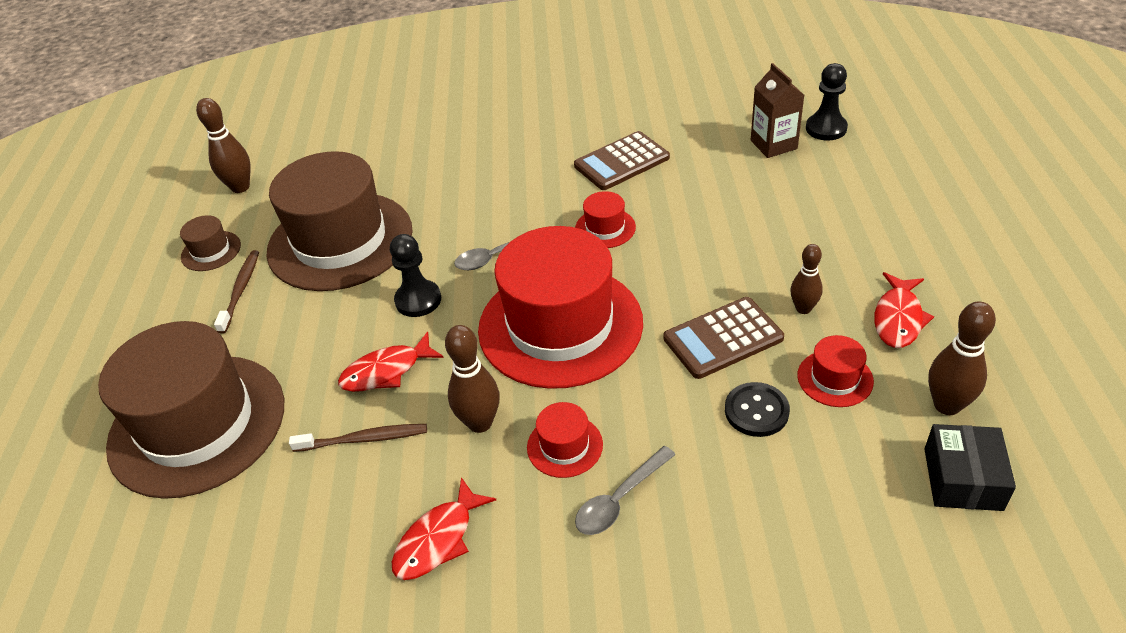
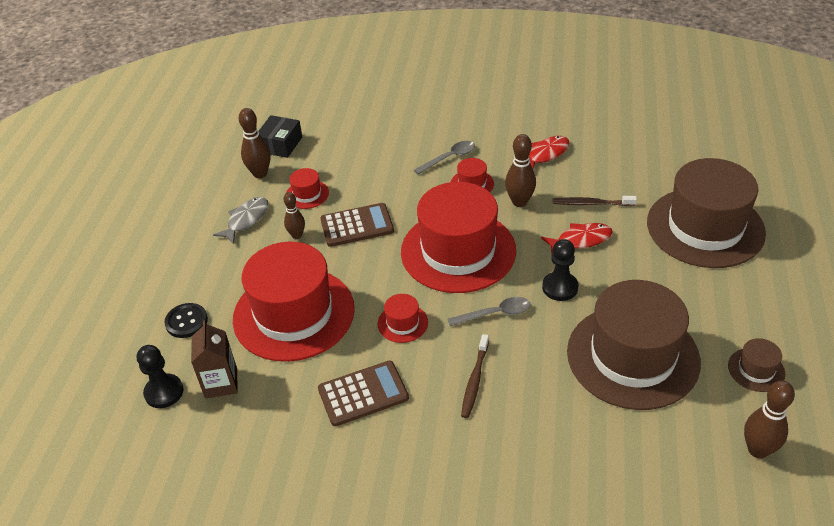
camera: 170 degrees left, 0 degrees up
(241, 290) = (711, 323): brown toothbrush -> brown toothbrush (474, 380)
(740, 215) = (294, 314): none -> red hat
(756, 411) = (360, 185): black button -> black button (186, 321)
(898, 318) = (246, 220): red fish -> grey fish

